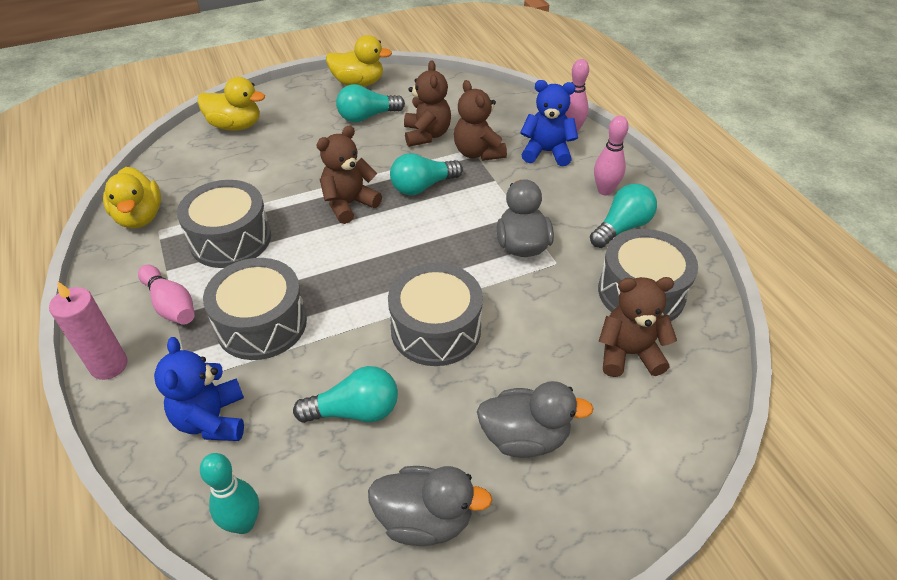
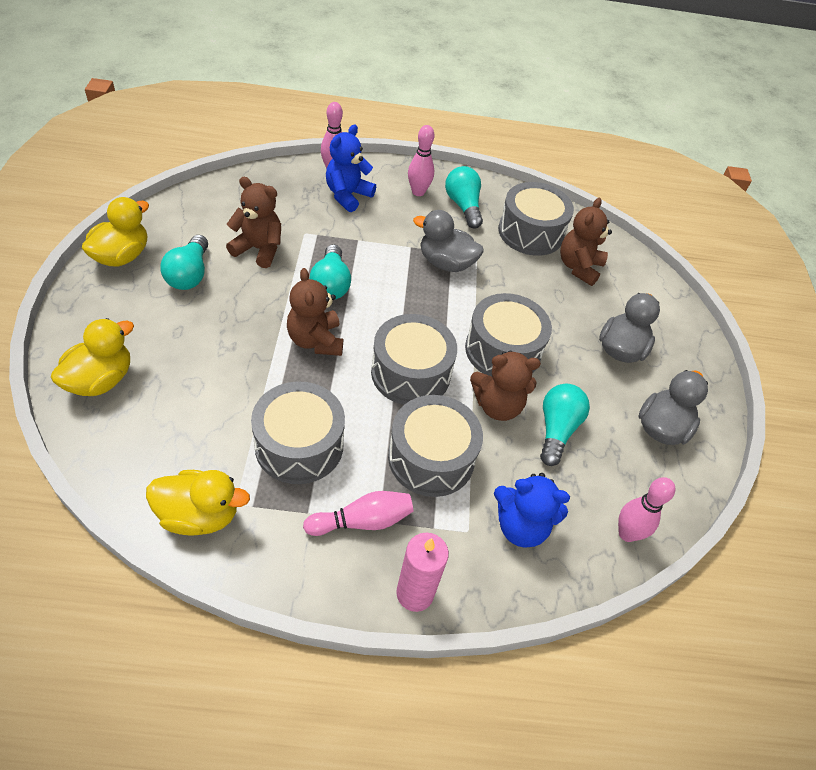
camera: 70 degrees left, 5 degrees up
(243, 523) = (627, 533): turquoise bowling pin -> pink bowling pin
(354, 274) = (411, 373): none -> grey drum
(478, 153) = (313, 231): brown teddy bear -> brown teddy bear (497, 406)

